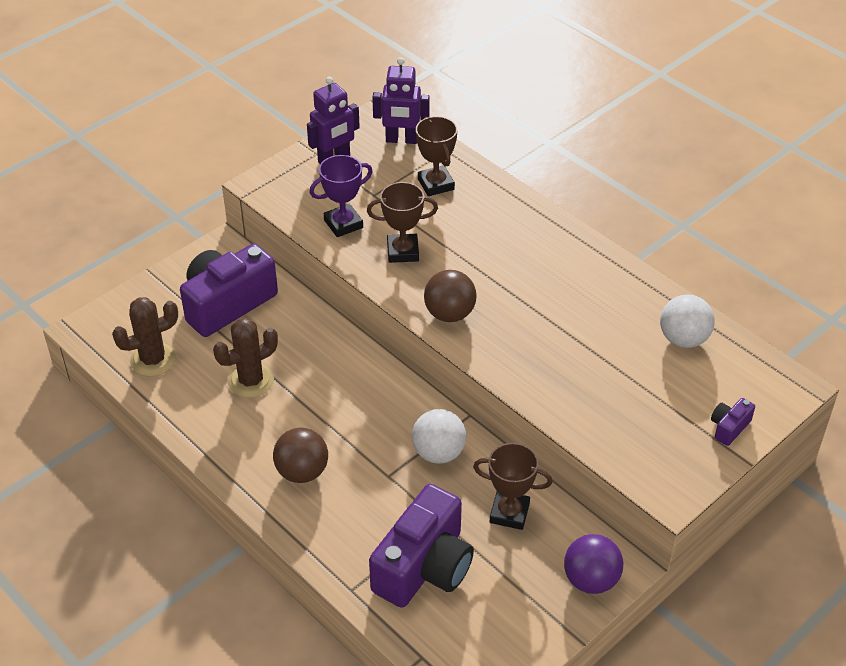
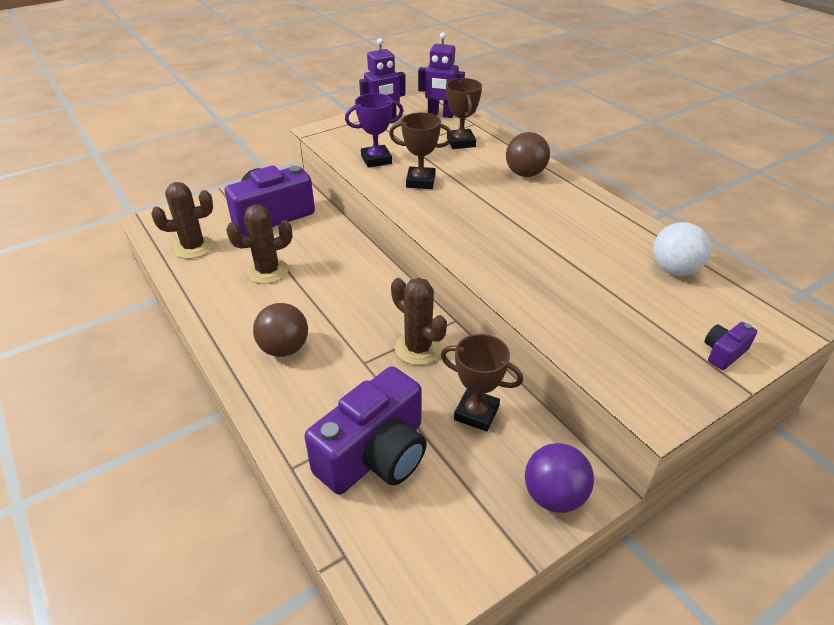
camera: 10 degrees right, 5 degrees down
(438, 453) = (418, 348): white ball -> brown cactus
(449, 314) = (450, 228): brown ball -> brown ball (525, 174)

